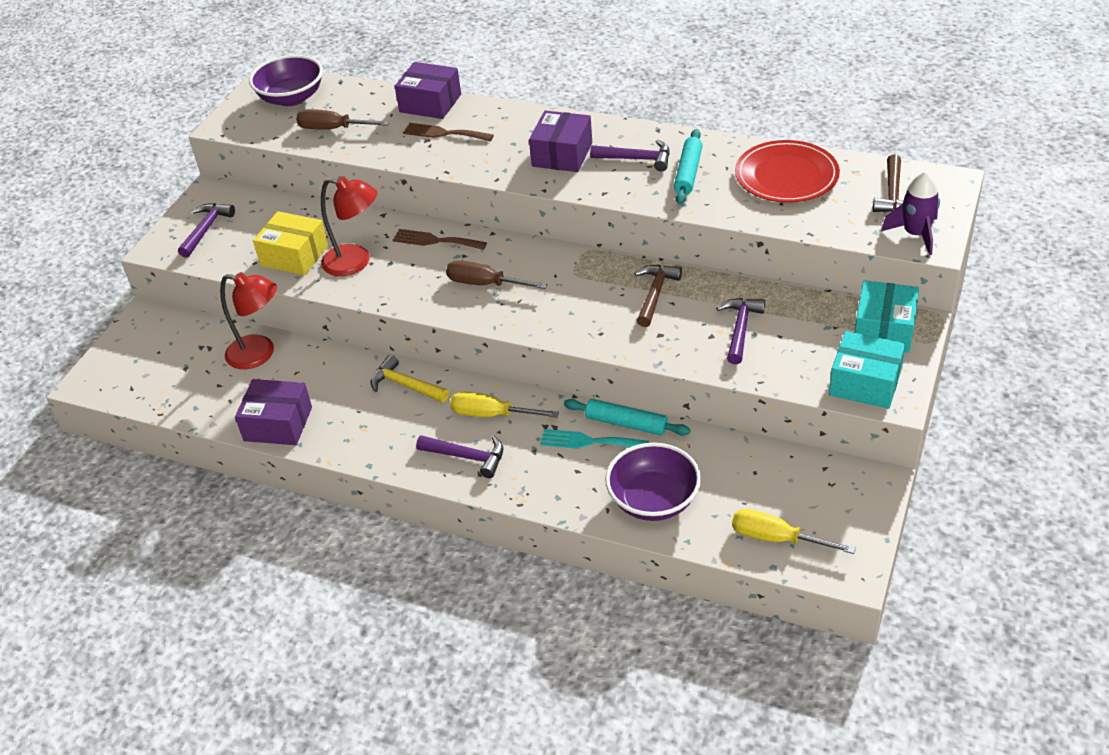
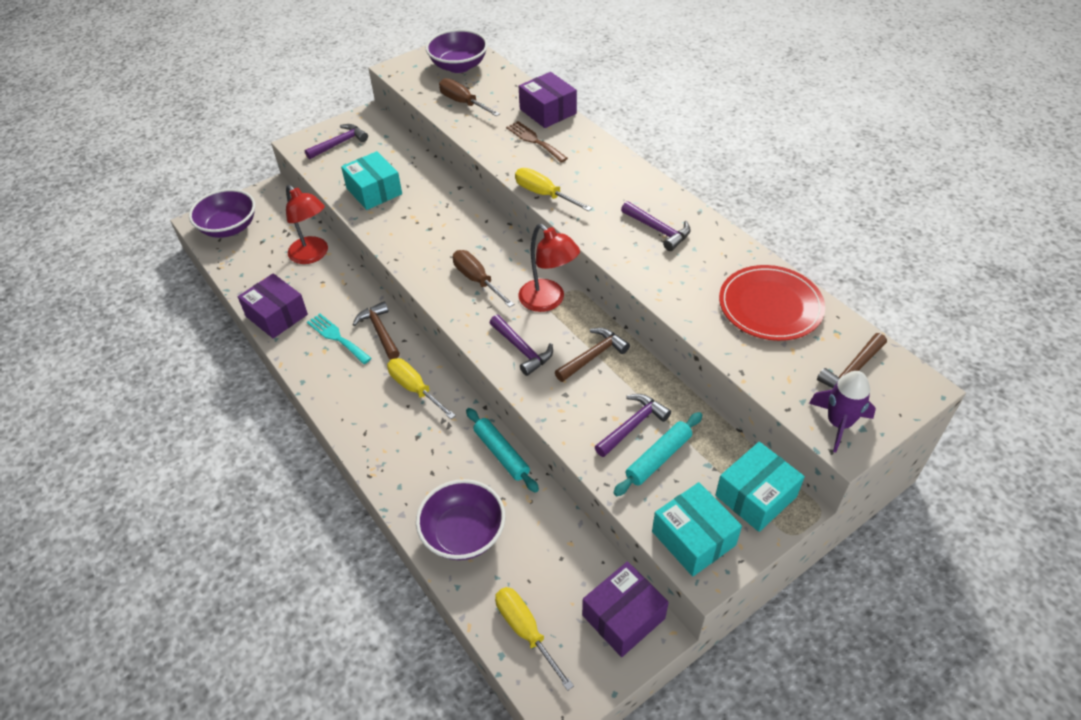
camera: 30 degrees right, 5 degrees up
(131, 372) = (229, 228): none -> purple bowl
(294, 256) = (374, 191): yellow box -> turquoise box
(356, 262) = (408, 216): red lamp -> red lamp (548, 301)
(406, 385) = (380, 331): yellow hammer -> brown hammer
(435, 241) = (475, 226): brown fork -> none
(467, 457) = (368, 414): purple hammer -> purple hammer (522, 349)
(502, 174) = (544, 194): none -> yellow screwdriver
(562, 154) = (604, 198): purple box -> purple box (623, 616)
(588, 441) = (461, 452): turquoise fork -> turquoise fork (337, 337)
(688, 173) = (689, 262): turquoise rolling pin -> turquoise rolling pin (658, 458)

